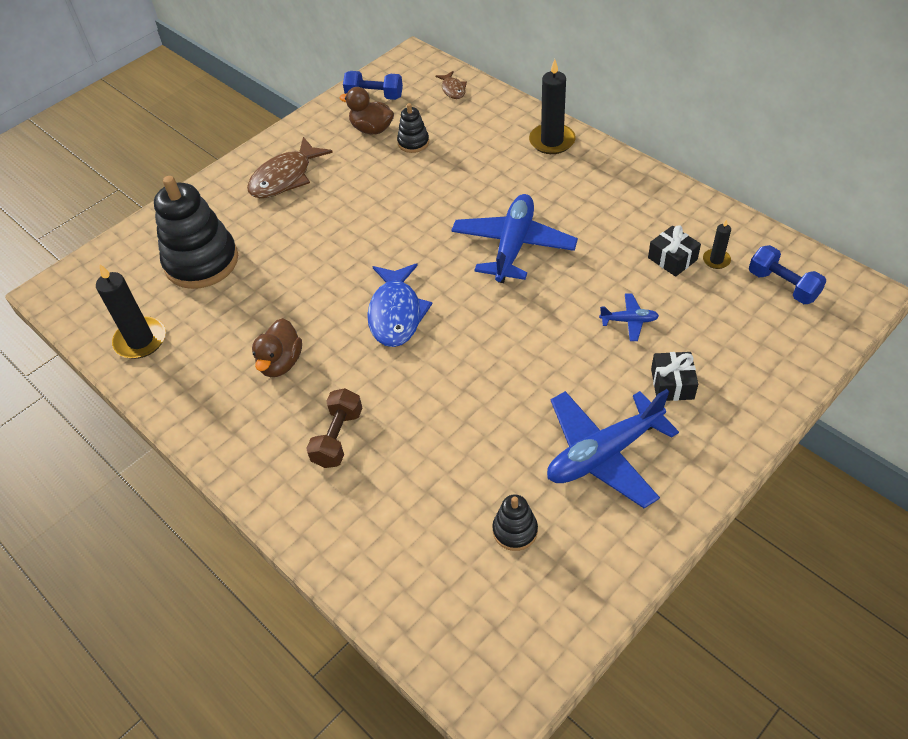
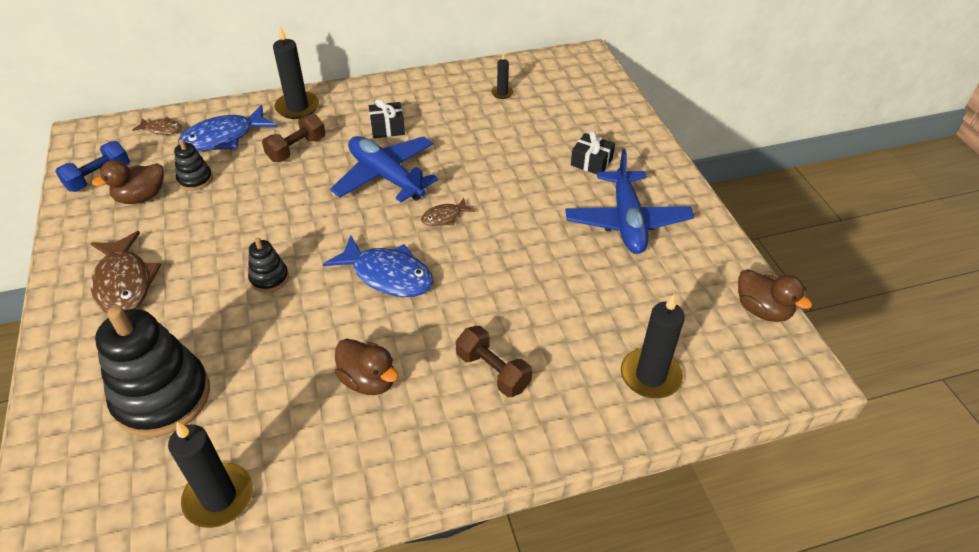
camera: 65 degrees left, 5 degrees down
(405, 559) = (650, 376): none -> black candle
(474, 126) = (223, 138): none -> blue fish
(494, 312) = (444, 217): none -> brown fish
(498, 173) = (296, 149): none -> brown dumbbell
(515, 530) = (663, 298): black stacking toy -> black stacking toy (269, 278)
(562, 631) = (762, 310): none -> brown duck
(629, 321) = (518, 155): blue plane -> none
(672, 259) = (481, 110): black gift -> black gift (387, 128)
(782, 285) = (550, 79): blue dumbbell -> none

